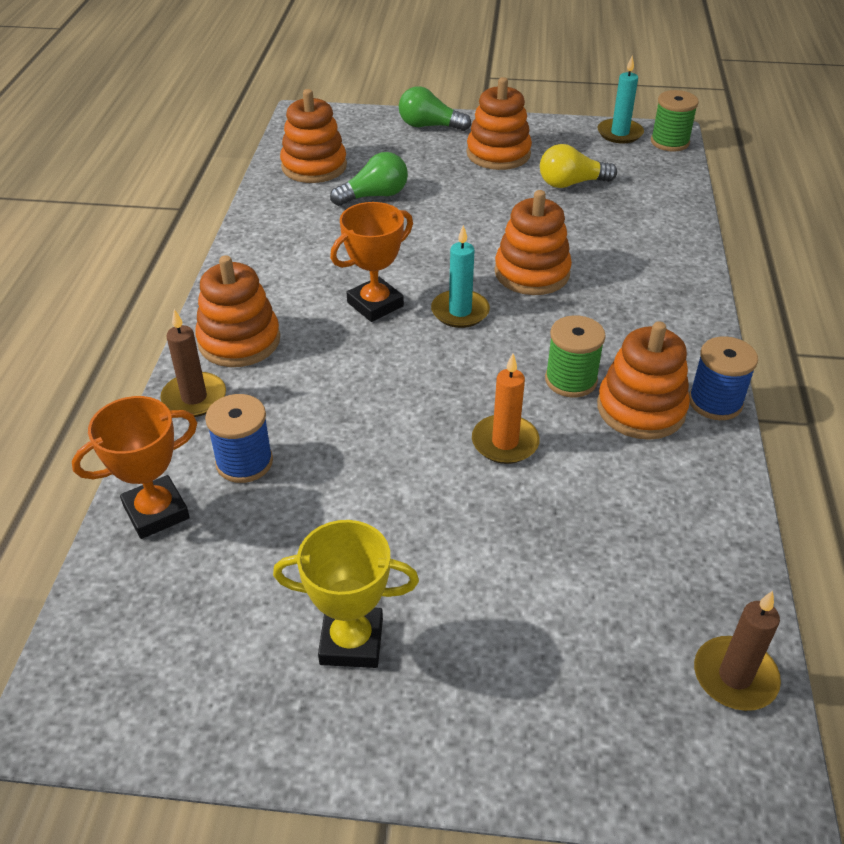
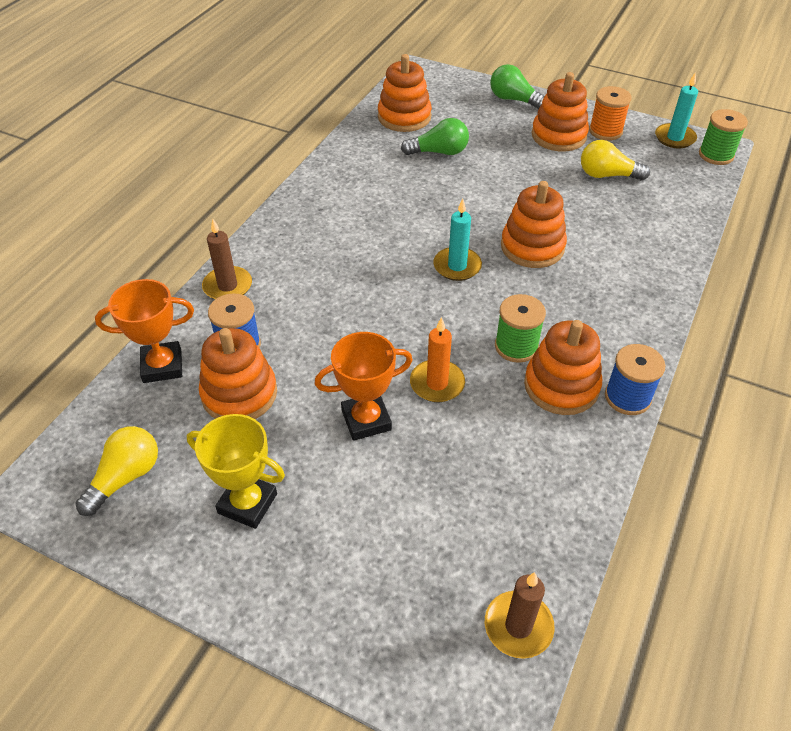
camera: 20 degrees right, 5 degrees up
(175, 659) = (125, 477): none -> yellow light bulb
(239, 341) = (280, 249): orange stacking toy -> orange stacking toy (239, 394)
(375, 304) = (394, 244): orange trophy -> orange trophy (366, 420)
(545, 140) = (605, 131): none -> orange spool

